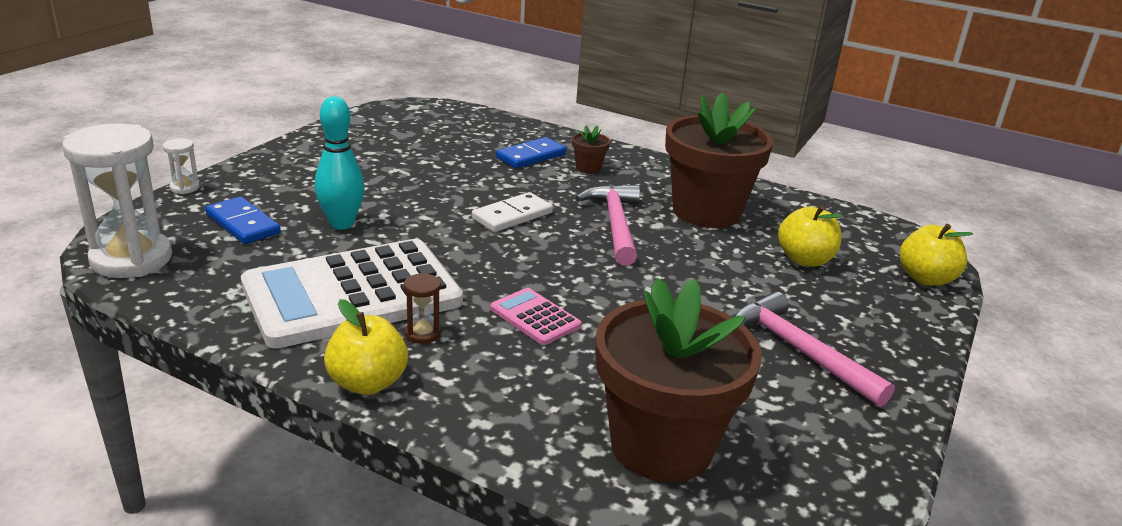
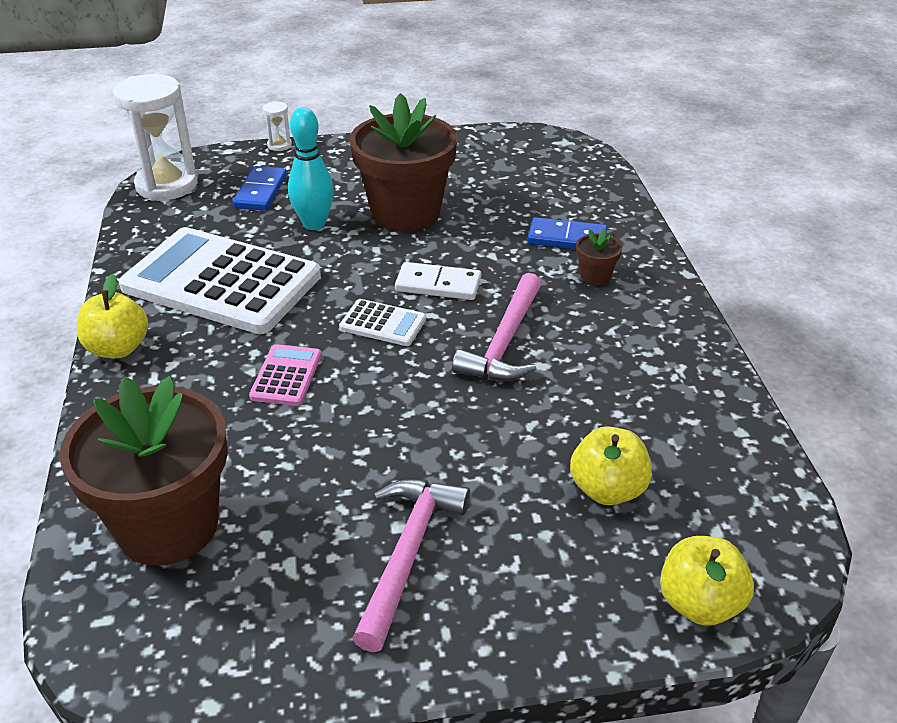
camera: 55 degrees right, 10 degrees up
(422, 334) = (203, 338): brown hourglass -> none
(527, 254) = (383, 323): none -> white calculator
(615, 224) = (504, 342): pink hammer -> pink hammer turned 150 degrees clockwise
(706, 212) = (616, 382): brown flower pot -> brown flower pot (406, 213)

